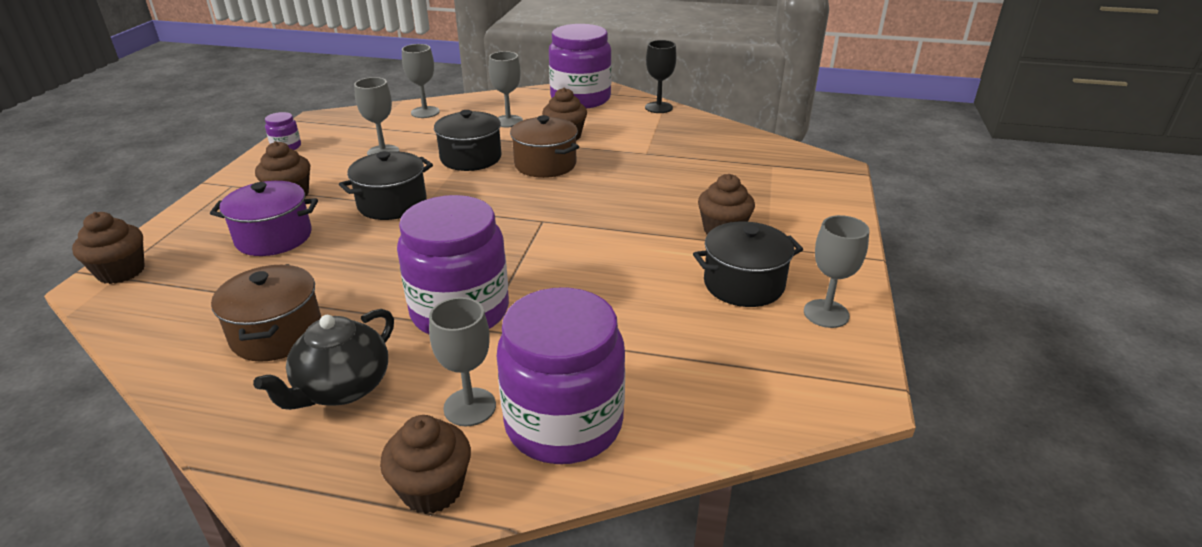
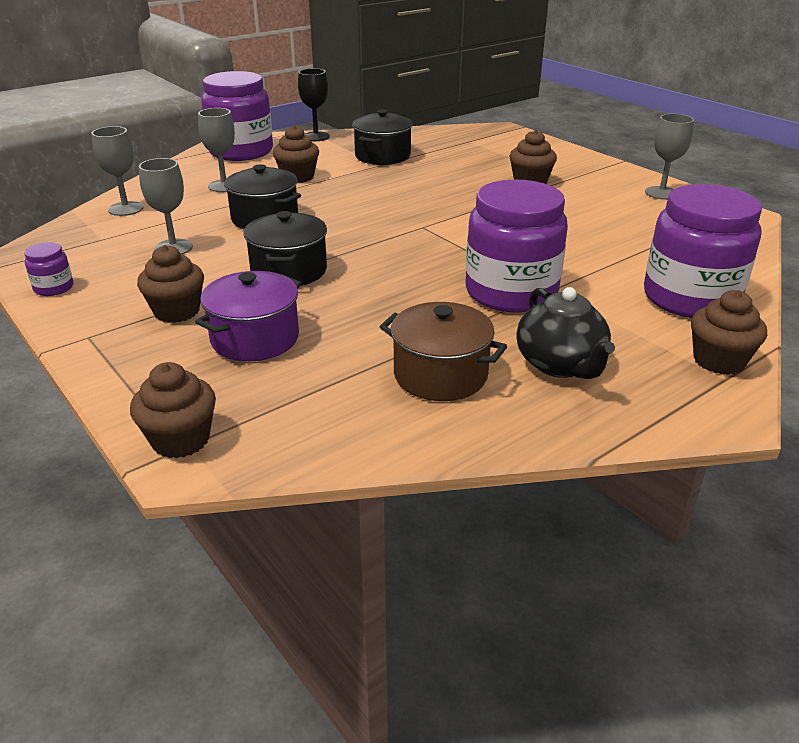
camera: 50 degrees left, 0 degrees up
(470, 407) = (639, 323): grey goblet -> none
(545, 164) = (333, 198): brown pot -> none
(743, 284) = (602, 200): black pot -> black pot (382, 156)

